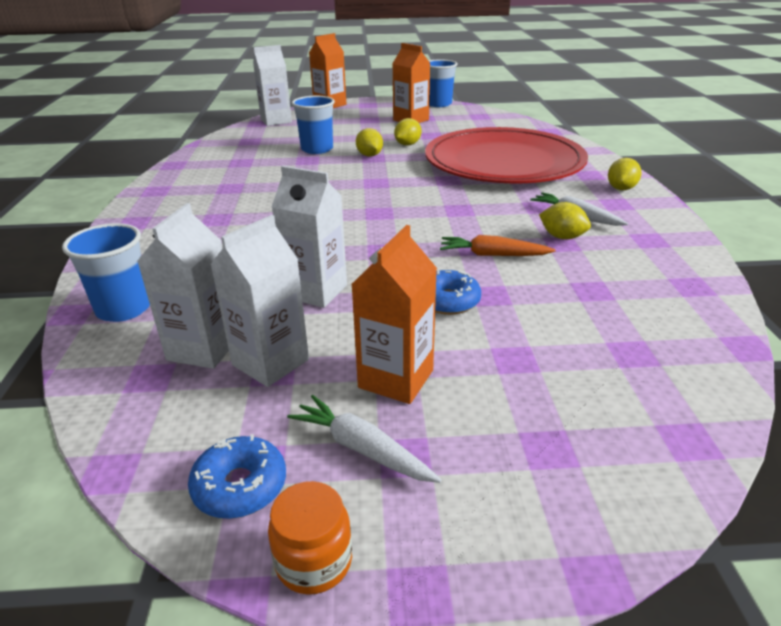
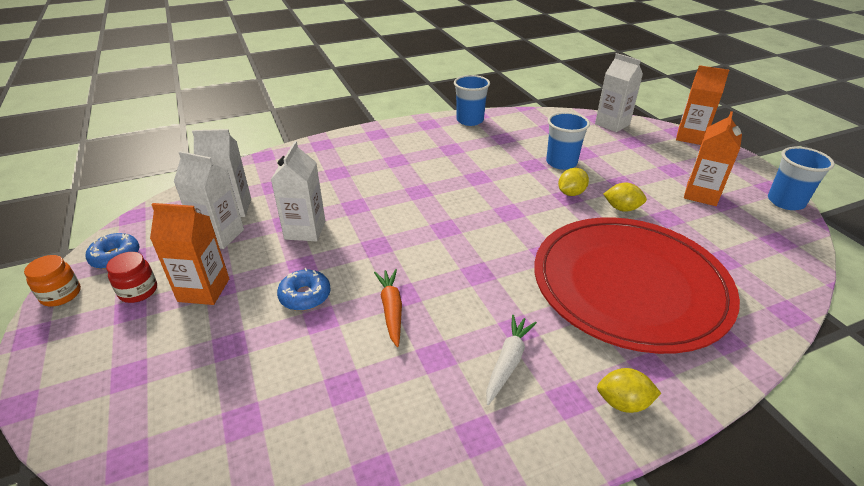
camera: 70 degrees right, 5 degrees up
(124, 309) = (270, 169): blue cup -> blue cup (470, 120)
(362, 448) = (138, 291): white carrot -> red jar
(562, 237) = (450, 355): yellow lemon -> none

